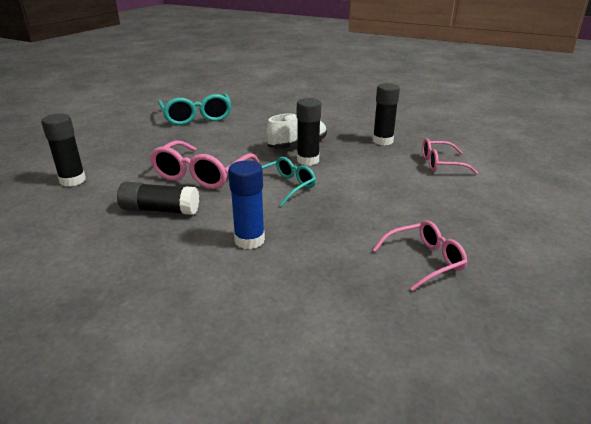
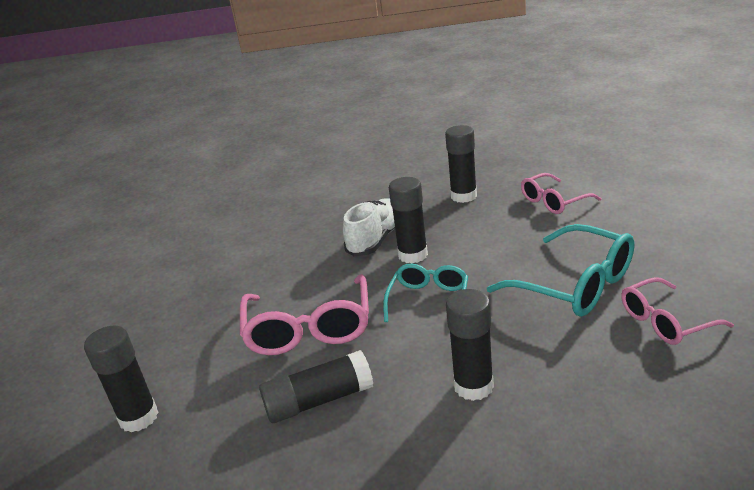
camera: 25 degrees left, 0 degrees up
(197, 117) = (196, 250): turquoise glasses -> turquoise glasses (575, 285)
(249, 240) = (473, 386): blue glue stick -> black glue stick
(425, 260) = (665, 321): pink glasses -> pink glasses turned 150 degrees counterclockwise

